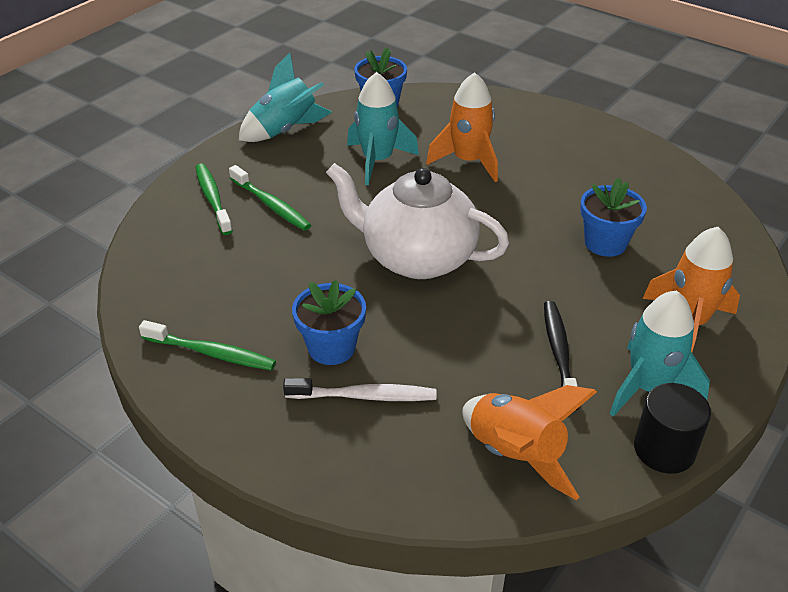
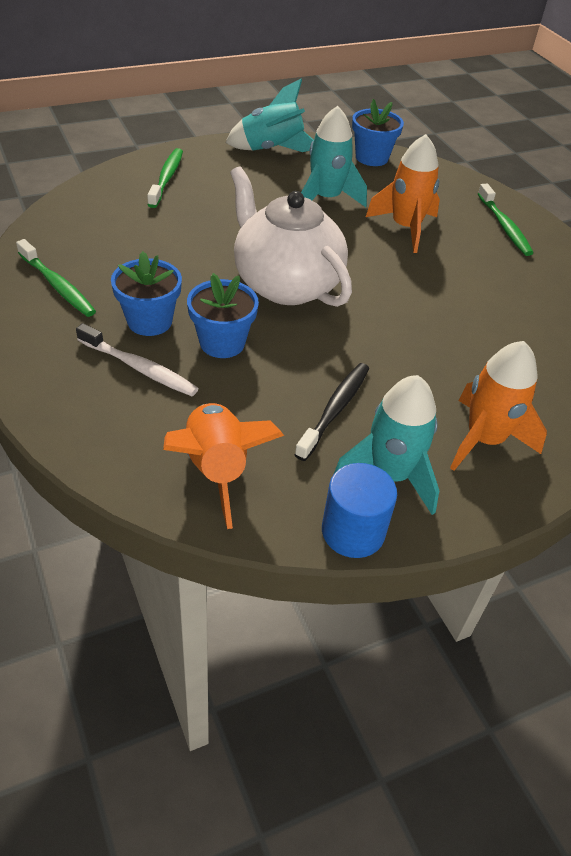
camera: 25 degrees right, 5 degrees up
(271, 205) = (207, 199): green toothbrush -> green toothbrush (504, 226)
(605, 243) = (468, 341): blue flower pot -> blue flower pot (222, 343)
(664, 449) = (353, 531): black cylinder -> blue cylinder

